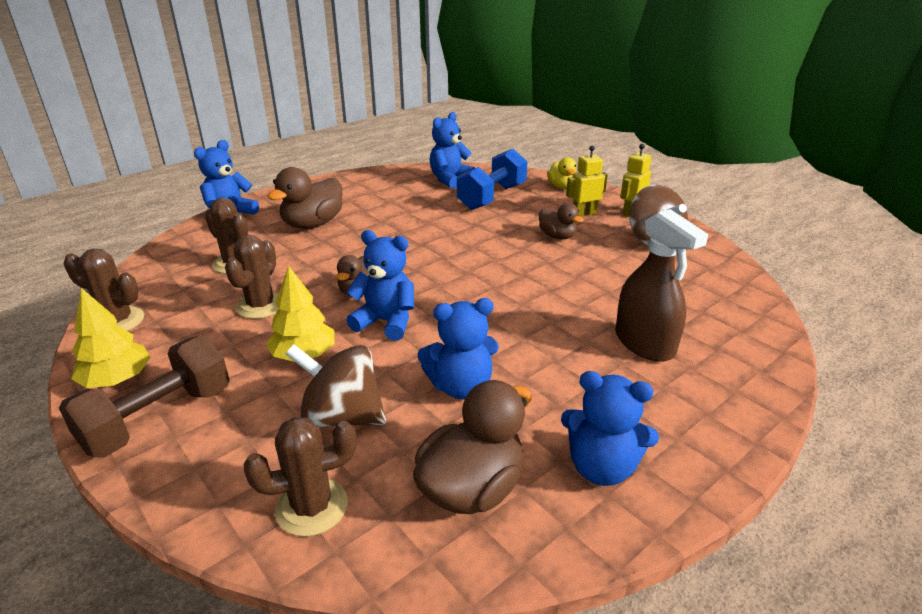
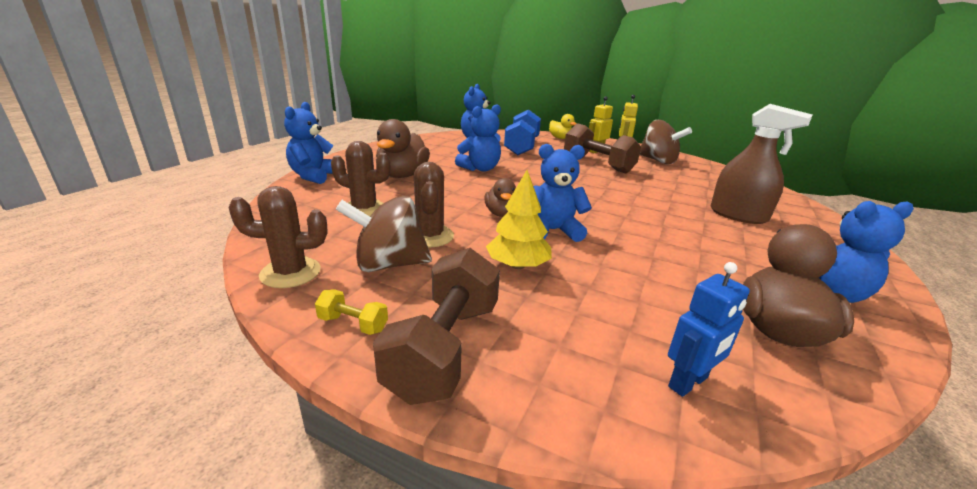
camera: 25 degrees left, 5 degrees down
(117, 380) = (353, 324): yellow tree -> yellow dumbbell
(311, 507) = (688, 383): brown cactus -> blue robot
(342, 416) = (612, 304): brown spinning top -> brown spinning top (389, 264)
(461, 386) = (668, 263): blue teddy bear -> blue teddy bear (480, 169)
(557, 236) = (597, 164): brown duck -> brown dumbbell

